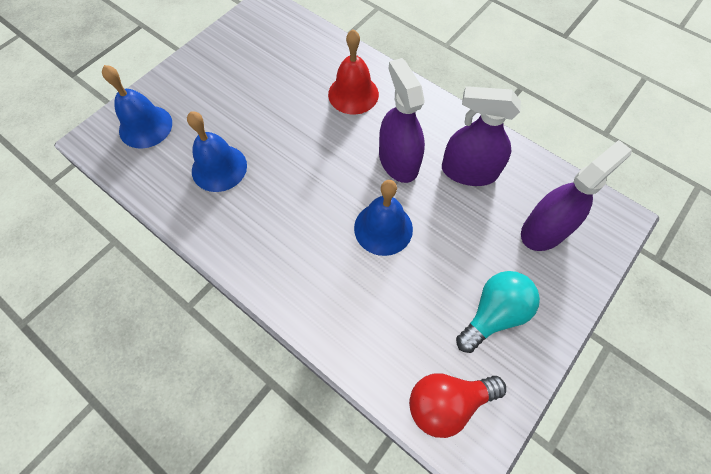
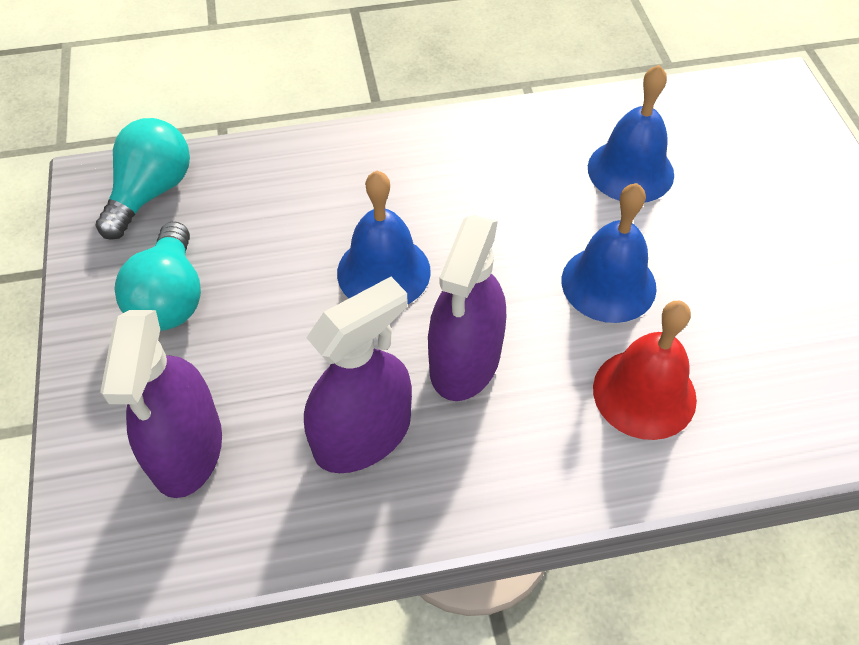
camera: 130 degrees right, 10 degrees down
(145, 126) = (765, 136): blue bell -> blue bell (608, 283)
(398, 161) = (465, 360): purple spray bottle -> purple spray bottle turned 90 degrees clockwise
(447, 402) = (151, 192): red light bulb -> turquoise light bulb

